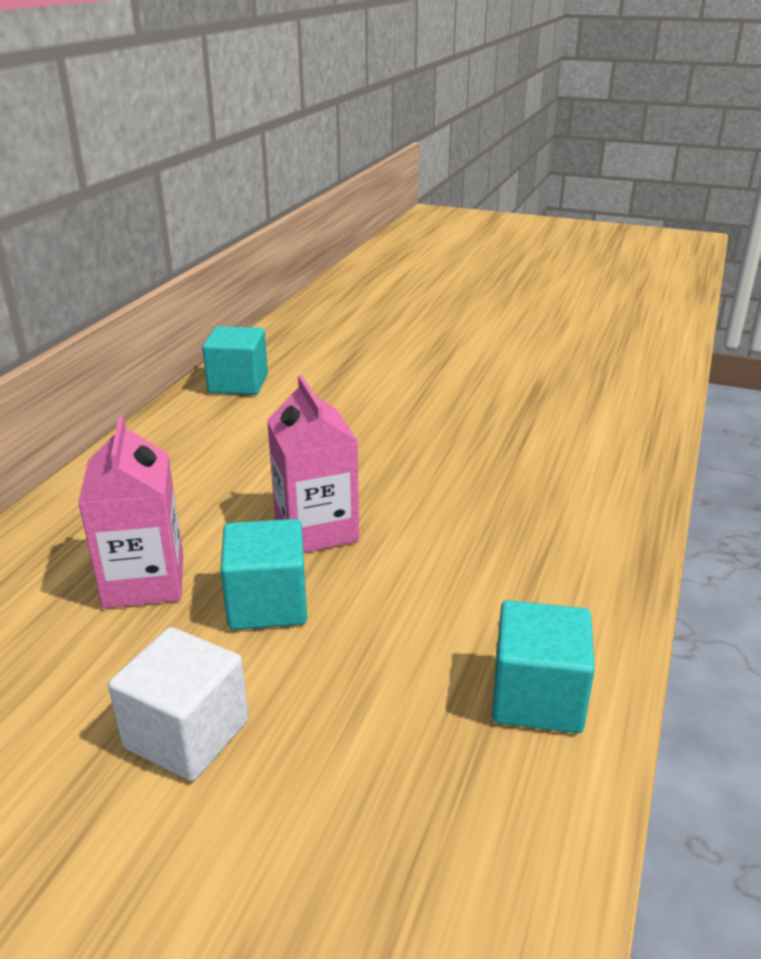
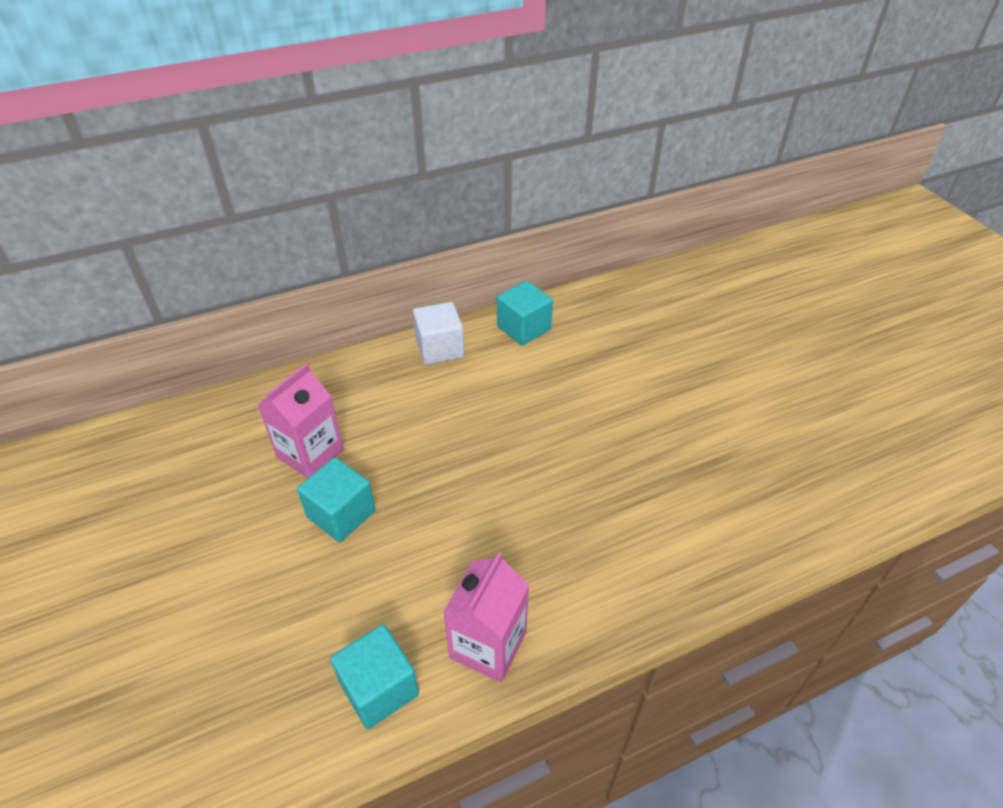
camera: 45 degrees right, 15 degrees up
(186, 734) = (226, 562): white cube -> white cube (440, 348)
(316, 529) = (422, 481): pink carton -> pink carton (488, 645)

